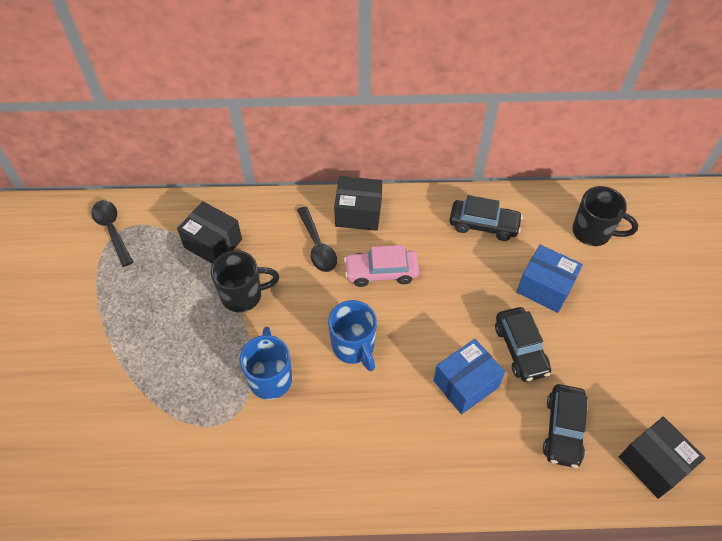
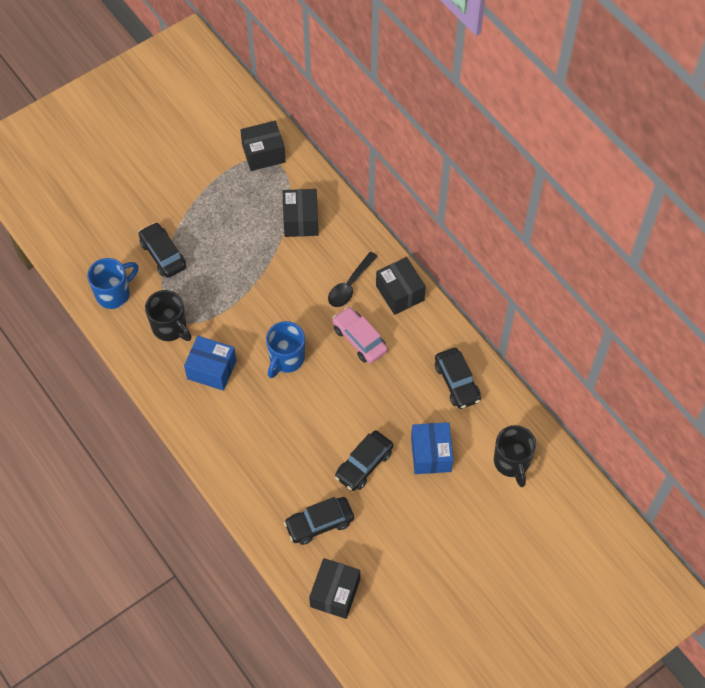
camera: 55 degrees right, 5 degrees up
(112, 230) = (263, 154): black spoon -> black box
(134, 389) = (163, 255): none -> black car
(243, 295) = (274, 267): black mug -> black mug (170, 328)
(270, 378) = (227, 325): blue mug -> blue mug (114, 294)
(466, 384) = (309, 444): blue box -> blue box (211, 370)

